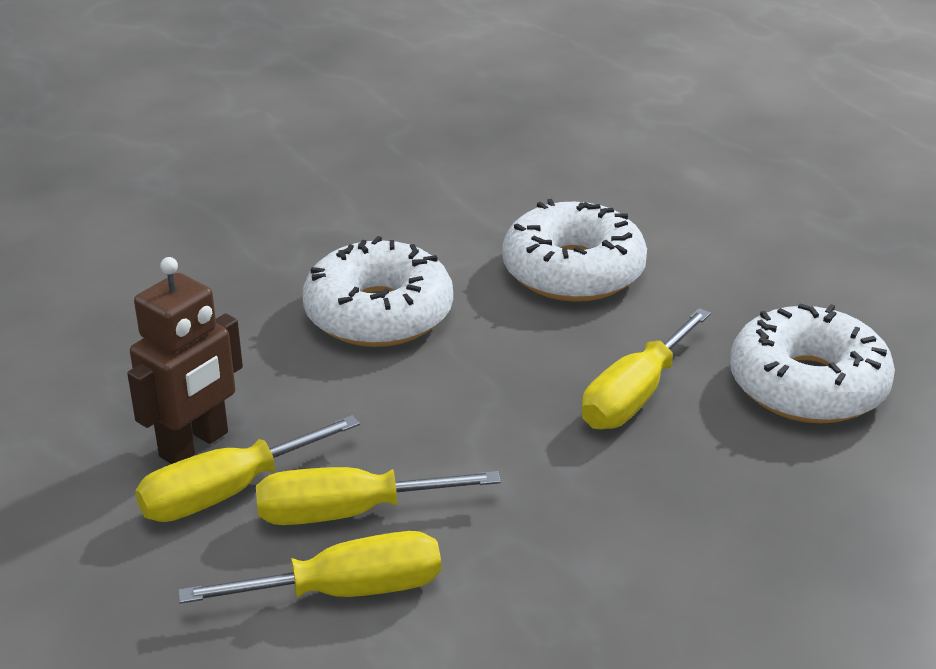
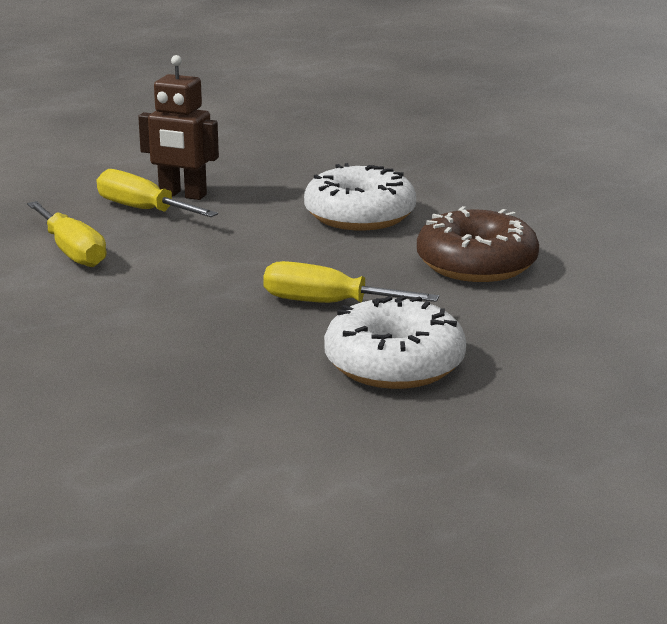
camera: 70 degrees right, 10 degrees down
(348, 513) = (142, 241): yellow screwdriver -> none
(573, 271) = (476, 264): white donut -> brown donut

